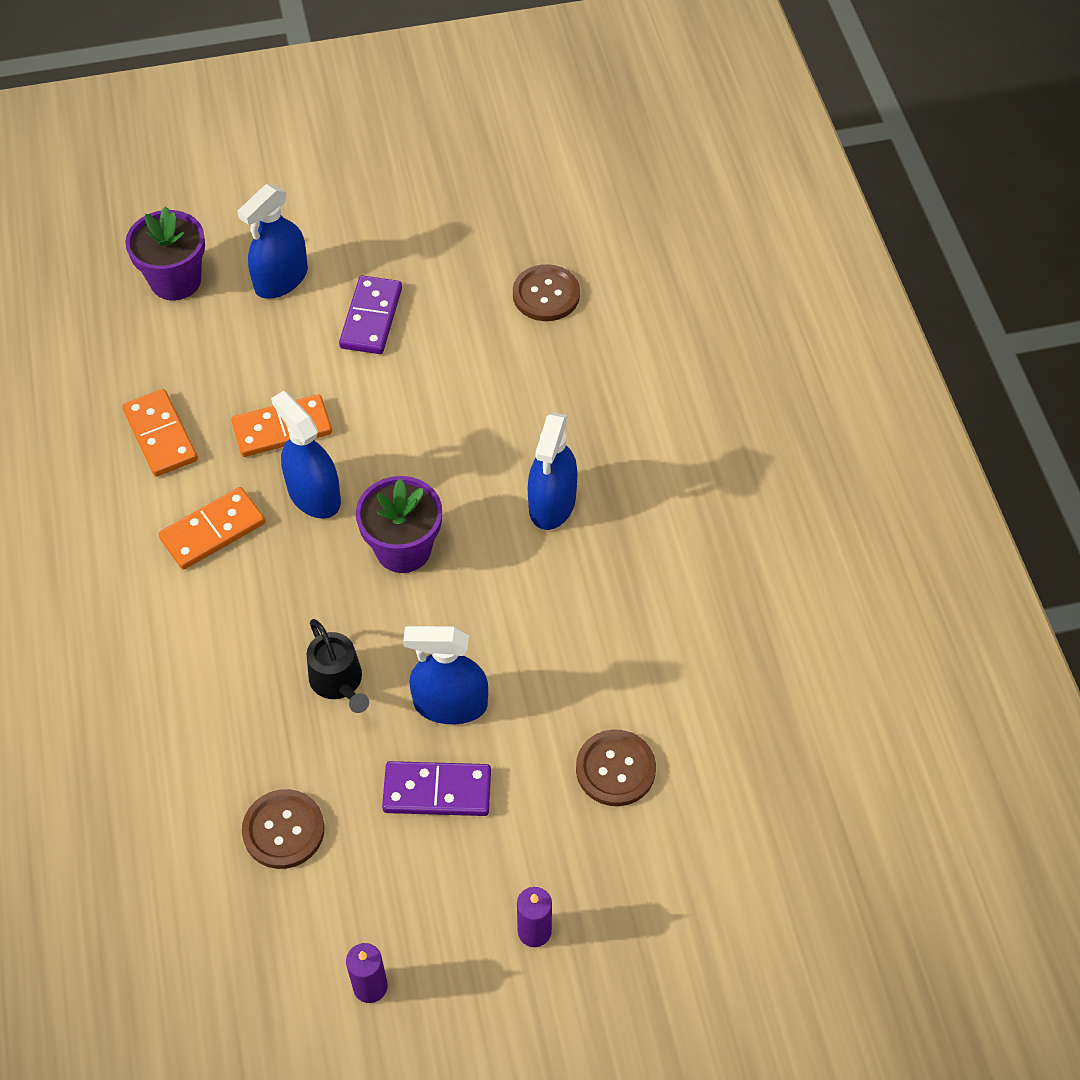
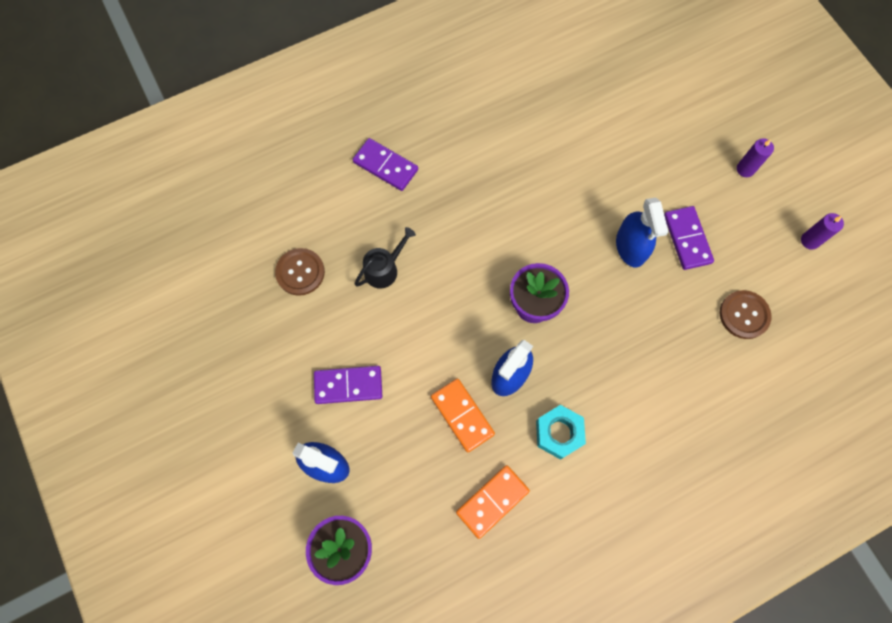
camera: 105 degrees left, 15 degrees up
(212, 531) = (559, 433): orange domino -> turquoise nut
(338, 681) = (639, 315): black watering can -> black watering can (384, 269)
(552, 503) = (472, 226): blue spray bottle -> none
(615, 769) = (638, 151): brown button -> none
(683, 419) = (385, 166): none -> purple domino

